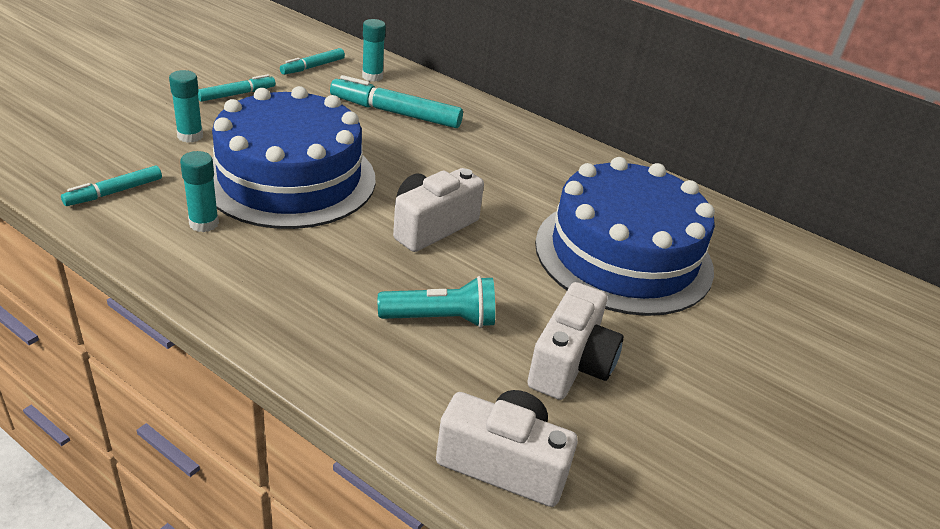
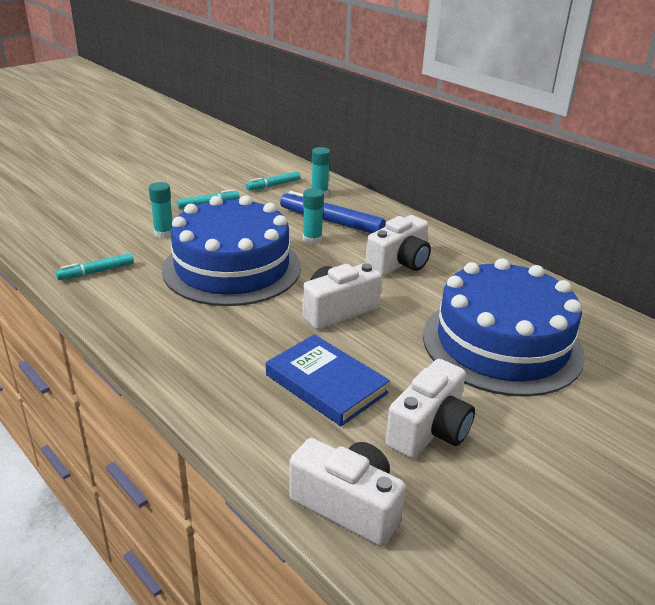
camera: 15 degrees right, 5 degrees down
(204, 223) = (156, 298): turquoise glue stick -> turquoise glue stick (312, 240)
(395, 113) = (331, 221): turquoise marker -> blue marker
(441, 319) = (326, 384): turquoise flashlight -> blue book
(488, 163) = (399, 263): none -> white camera

